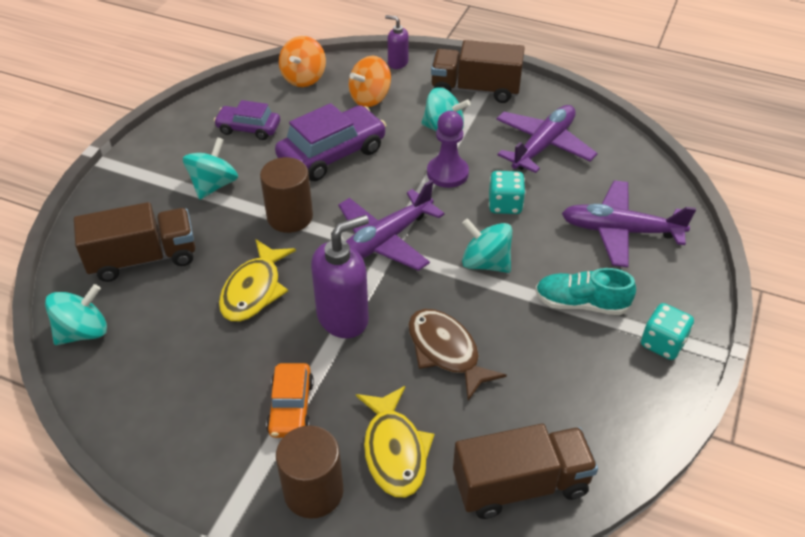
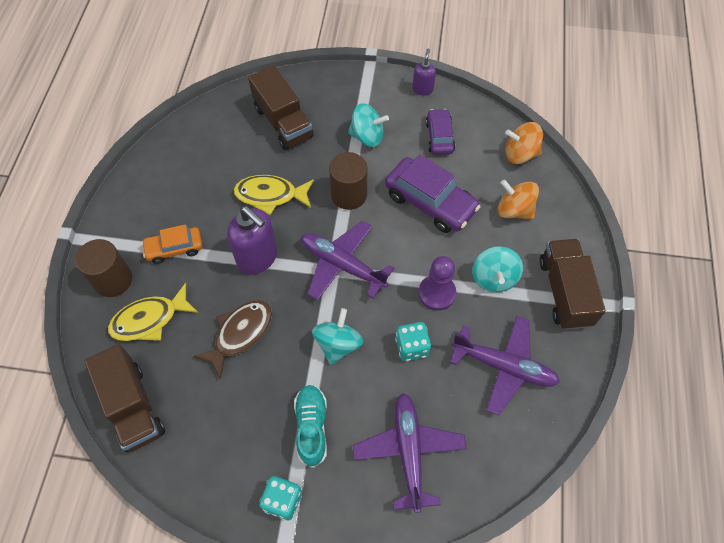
camera: 75 degrees right, 15 degrees up
(83, 332) = (213, 115): turquoise spinning top -> none
(397, 63) = (575, 218): purple soap dispenser -> purple soap dispenser (422, 89)

